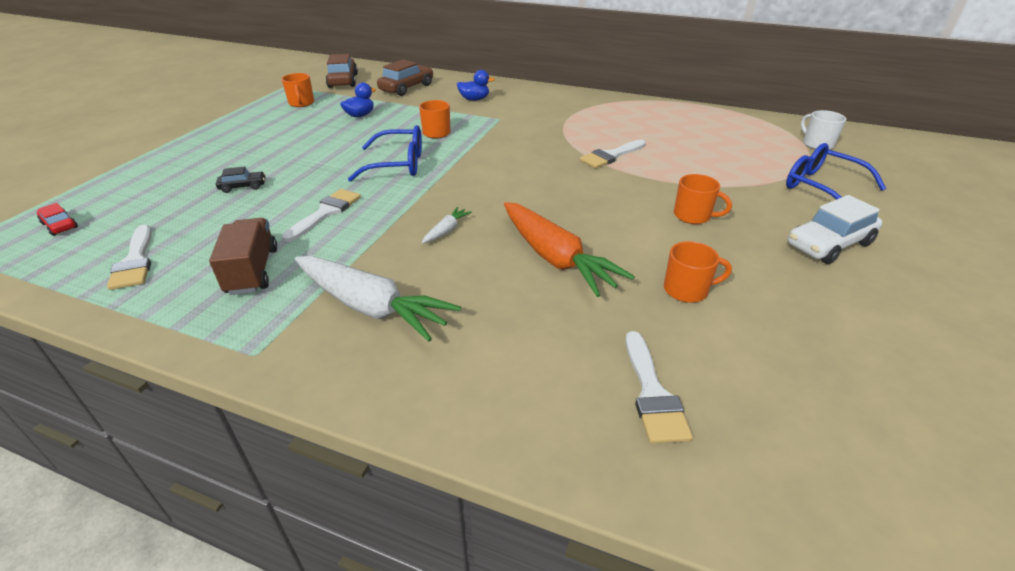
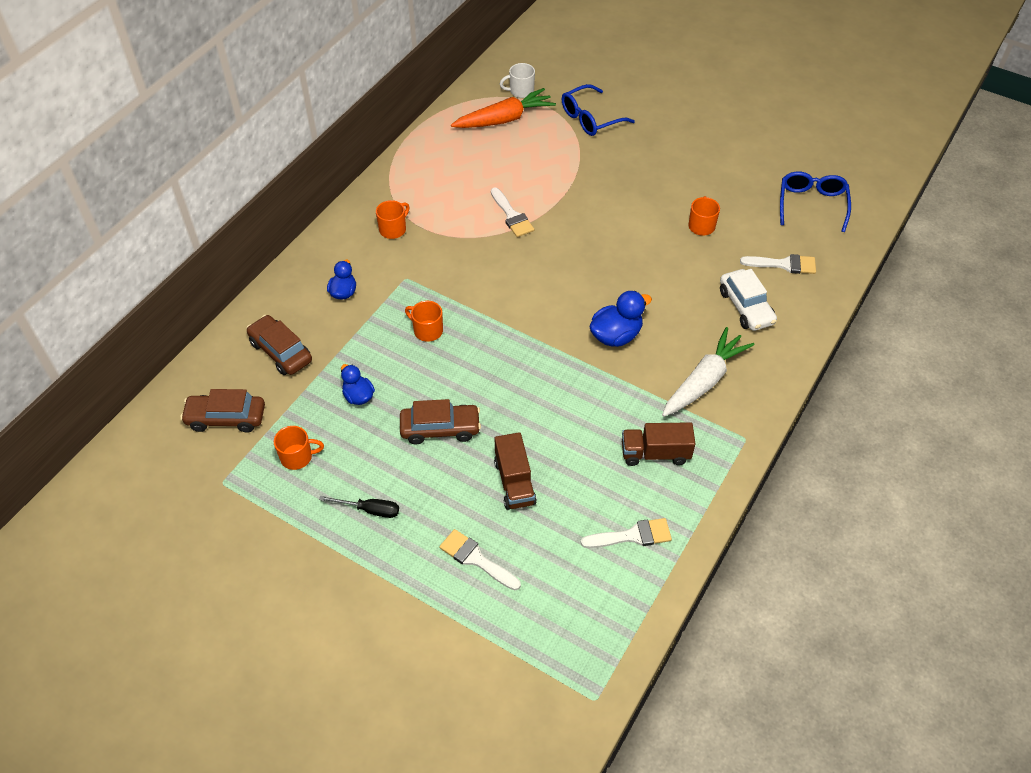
camera: 80 degrees left, 15 degrees up
(60, 225) = (564, 616): red car -> none
(239, 131) = (370, 510): none -> black screwdriver
(243, 187) = (514, 482): black car -> brown truck
(318, 148) = (440, 428): none -> brown car
(326, 213) = (575, 413): white brush -> white brush (476, 559)
(397, 164) = (494, 364): blue glasses -> blue glasses (811, 205)
(447, 230) = (616, 335): white carrot -> blue duck
(556, 258) = (661, 280): orange carrot -> orange carrot (505, 119)
(693, 216) = (618, 196): orange mug -> orange mug (393, 229)
(829, 244) = (662, 146): white car -> white car (746, 307)

